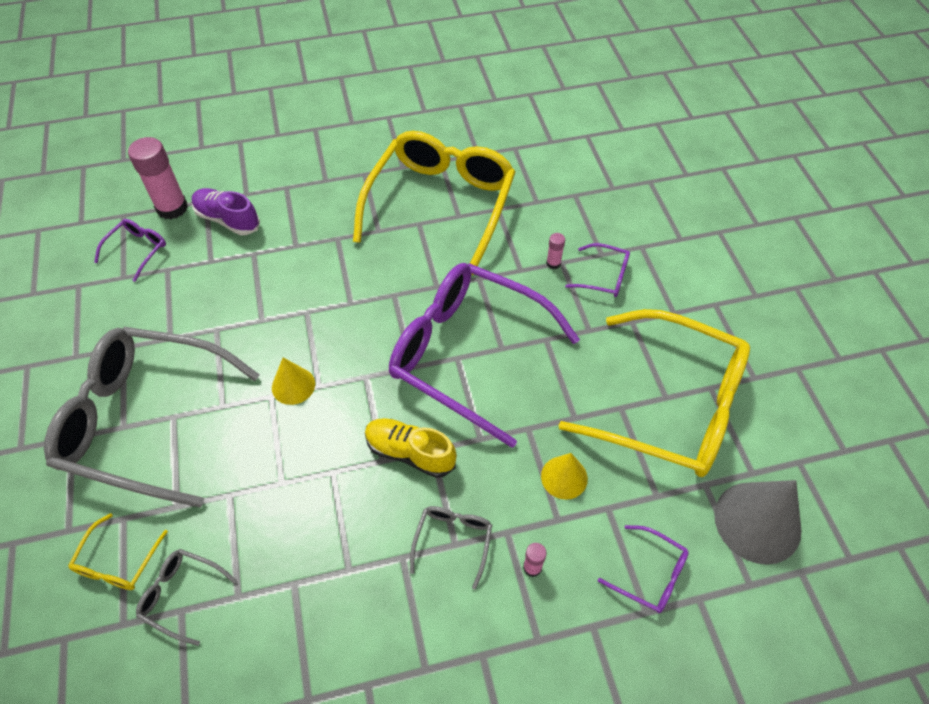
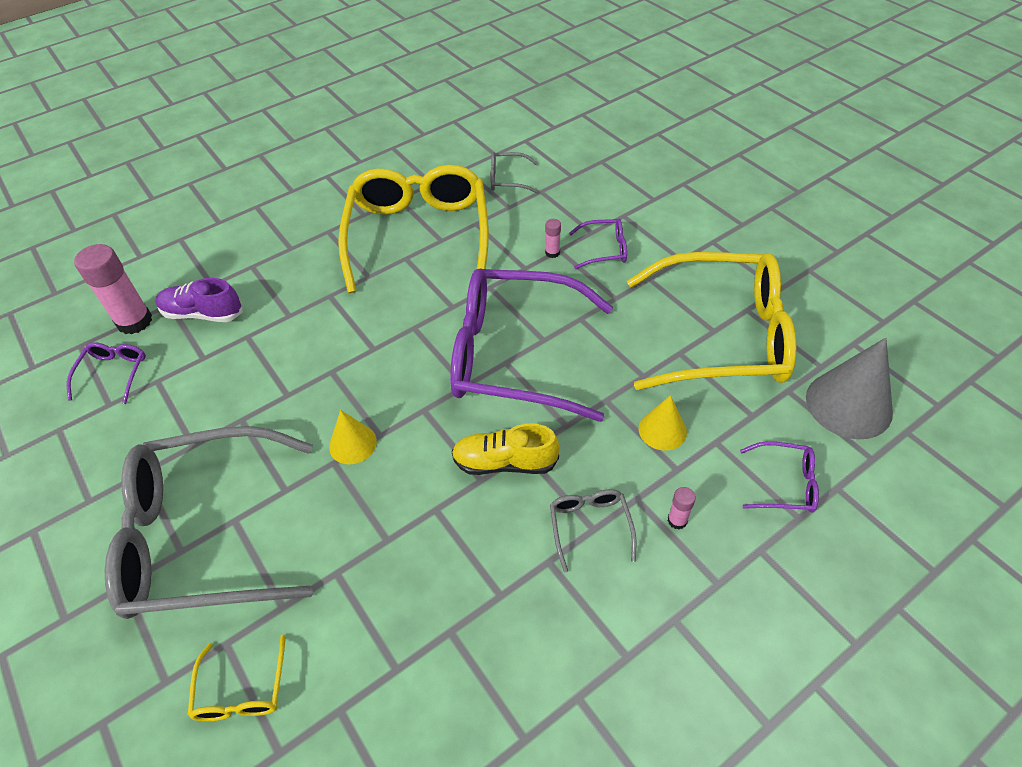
camera: 20 degrees left, 5 degrees down
(182, 595) = (333, 694): grey glasses -> grey glasses (508, 179)

